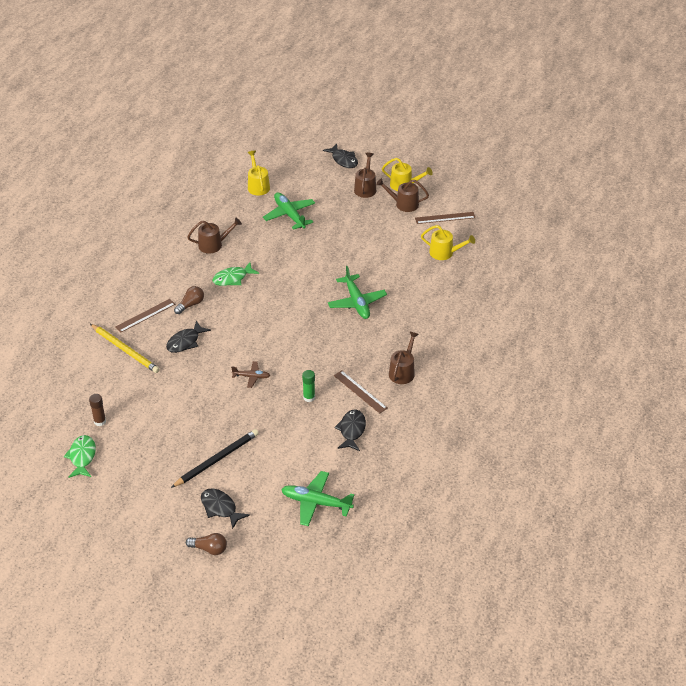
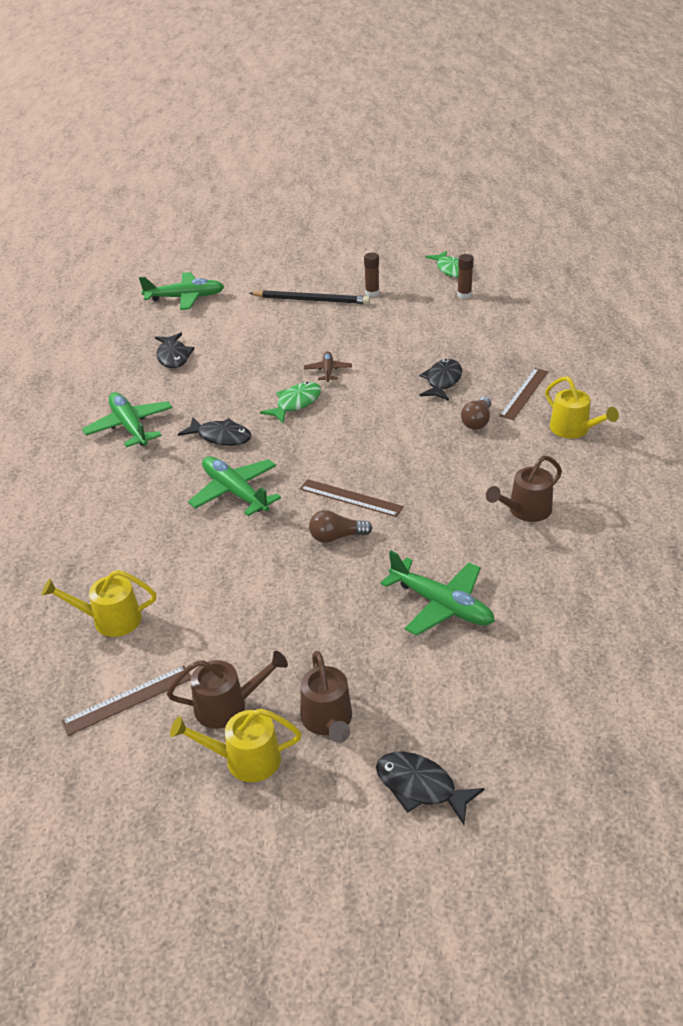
camera: 160 degrees right, 5 degrees down
(125, 350) = (508, 354): yellow pencil -> none
(165, 450) = (372, 293): none -> brown glue stick
(209, 549) = (271, 250): brown light bulb -> brown light bulb (336, 537)
(217, 459) = (311, 300): black pencil -> black pencil turned 105 degrees counterclockwise
(220, 508) = (280, 273): black fish -> black fish (221, 437)
(232, 278) = (449, 471): green fish -> green fish (296, 403)
(251, 377) = (328, 371): brown plane -> brown plane turned 105 degrees clockwise
(258, 186) = (552, 649): yellow watering can -> yellow watering can (573, 430)
(309, 397) = (242, 371): green glue stick -> none
(360, 391) = (179, 392): brown ruler -> brown ruler (351, 498)
(403, 371) = (130, 427): brown watering can -> green plane

